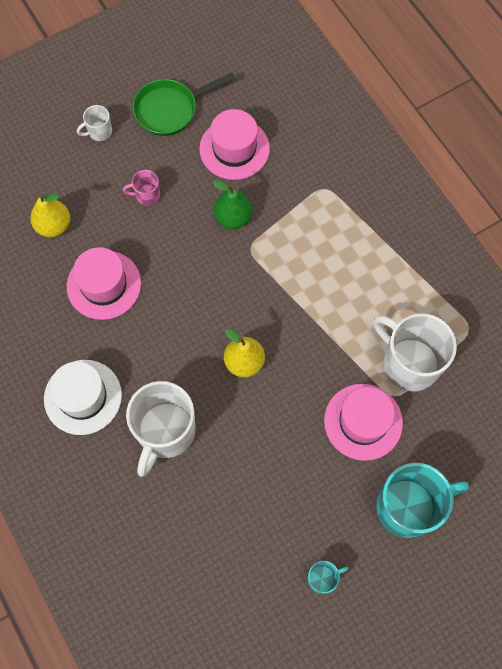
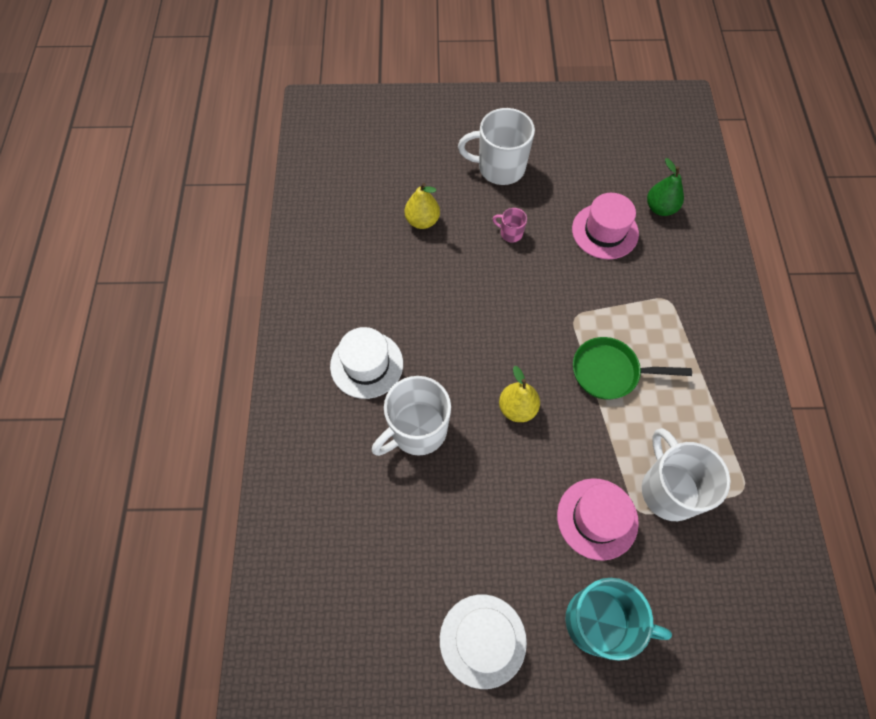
camera: 30 degrees right, 5 degrees down
(99, 132) = (499, 168): white mug -> white mug, size x2.18
(104, 285) = (435, 285): pink hat -> none
(170, 109) = (567, 177): green pan -> green pan (610, 372)
(233, 218) = (573, 285): green pear -> green pear (660, 208)
(322, 578) = (482, 640): turquoise mug -> white hat

